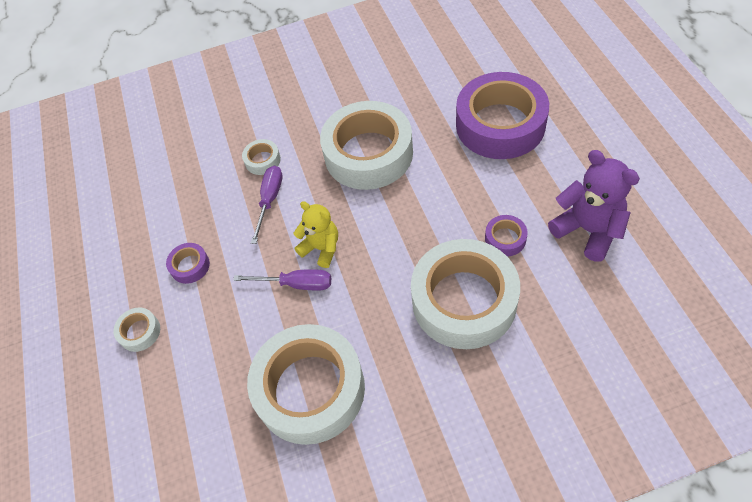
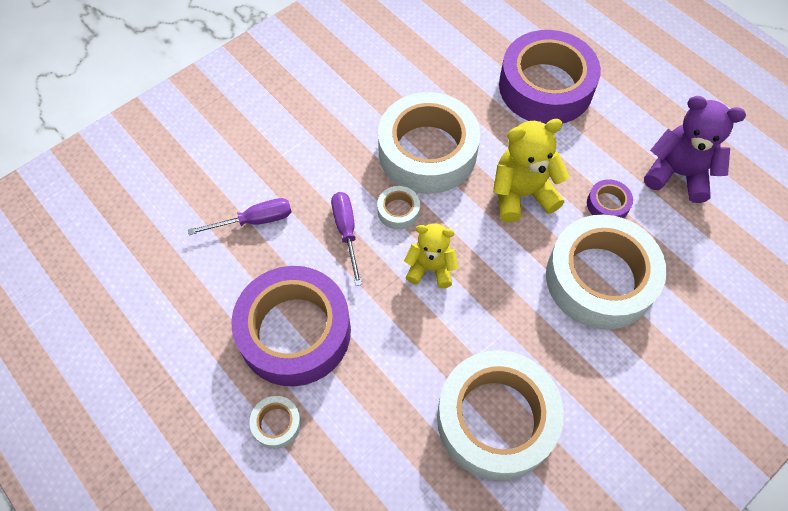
camera: 30 degrees left, 5 degrees up
(190, 266) = (294, 332): purple tape -> purple tape, size x2.43
(262, 160) = (314, 189): white tape -> white tape (398, 211)
(296, 284) = (424, 315): purple screwdriver -> purple screwdriver (254, 221)
(431, 209) = (522, 194): none -> yellow teddy bear

